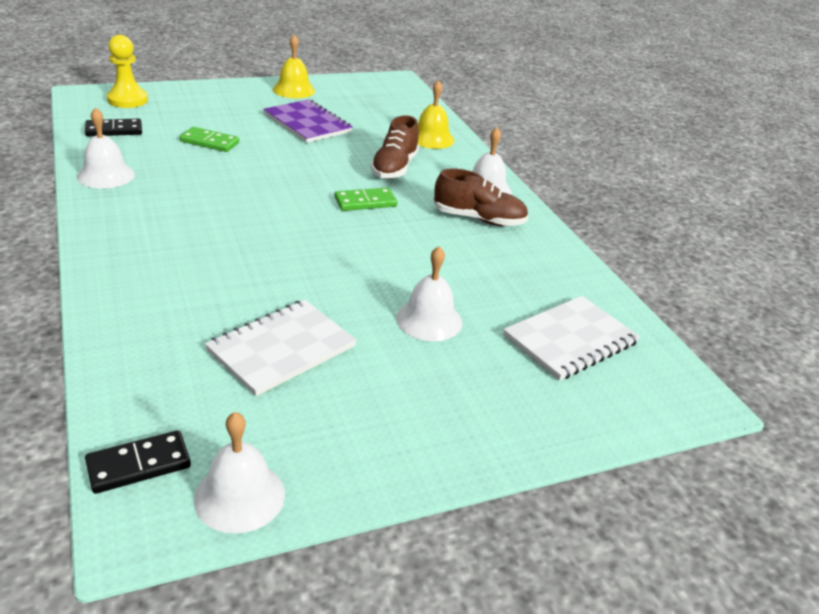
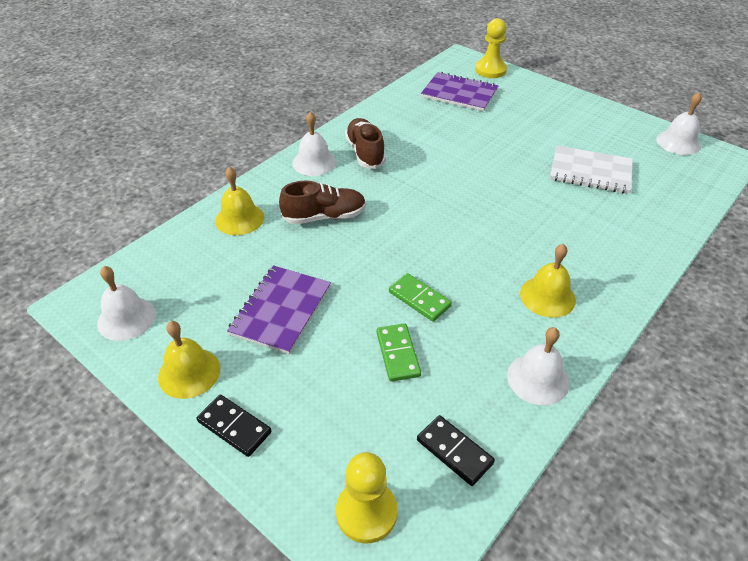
camera: 115 degrees left, 10 degrees up
(139, 465) = (709, 174): black domino -> black domino (234, 427)
(161, 216) = (547, 296): none -> yellow bell
(365, 202) = (400, 208): green domino -> green domino (419, 299)
(429, 320) = (501, 136): white bell -> white bell (126, 318)
(570, 340) = (459, 93): white notebook -> purple notebook
(633, 410) = (490, 70): none -> yellow pawn

